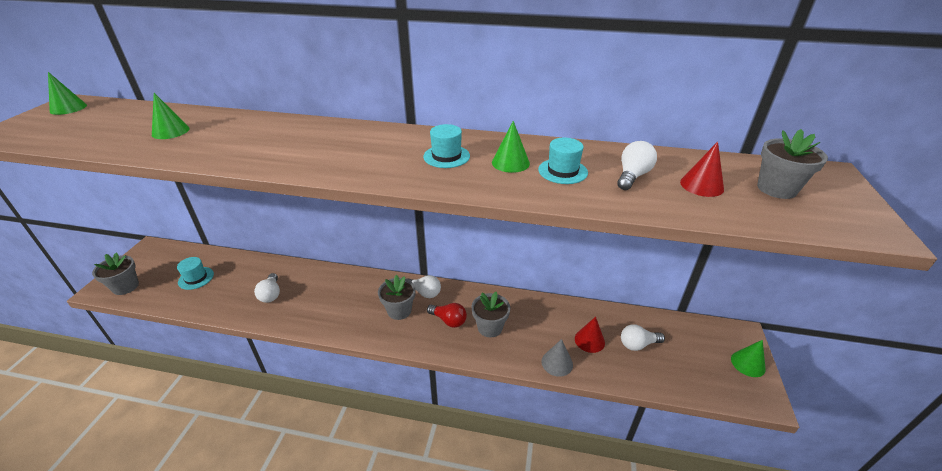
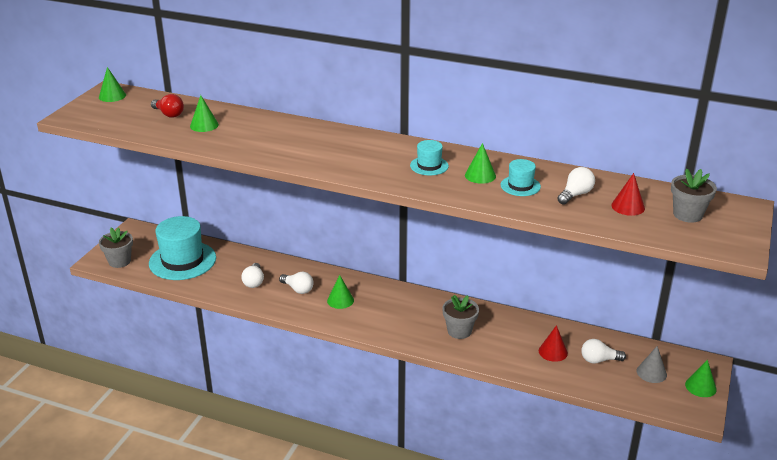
camera: 10 degrees right, 5 degrees down
(196, 278) = (182, 261): turquoise hat -> turquoise hat, size x2.09
(363, 305) = (340, 300): none -> green cone
(399, 310) = (375, 308): grey flower pot -> none
(424, 292) = (401, 296): white light bulb -> white light bulb (298, 289)
(449, 320) = (421, 321): red light bulb -> red light bulb (169, 114)
(557, 363) = (516, 365): grey cone -> grey cone (651, 372)

